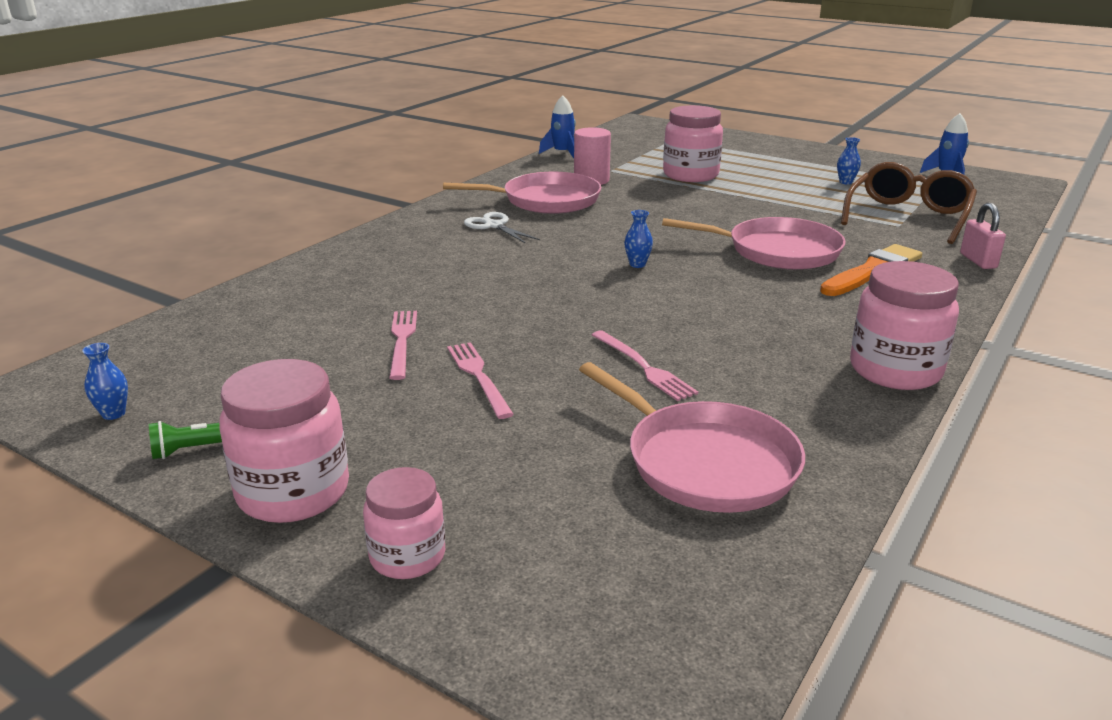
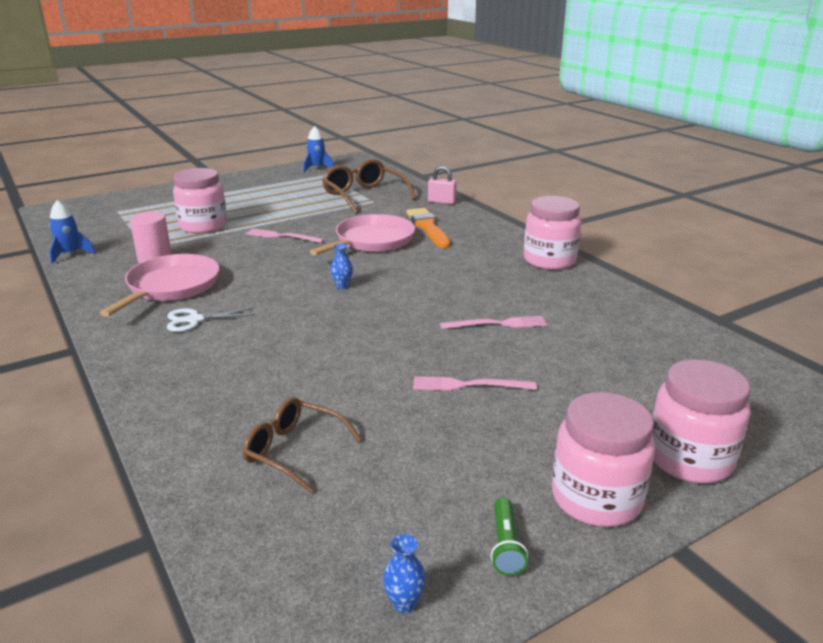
camera: 65 degrees left, 0 degrees up
(306, 319) = (293, 451): none -> brown glasses
(402, 341) = (383, 407): pink fork -> pink fork (282, 236)
(407, 556) = (689, 459): pink jar -> pink jar, size x1.61
(704, 462) = (619, 336): pink pan -> none
(845, 182) = (290, 192): blue vase -> none

